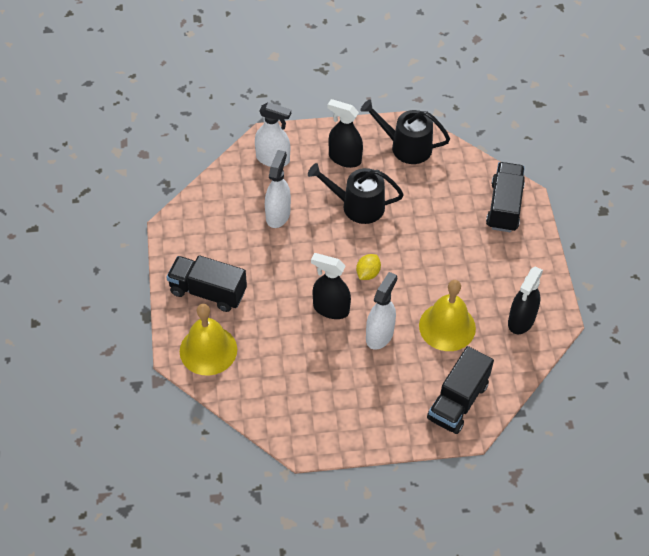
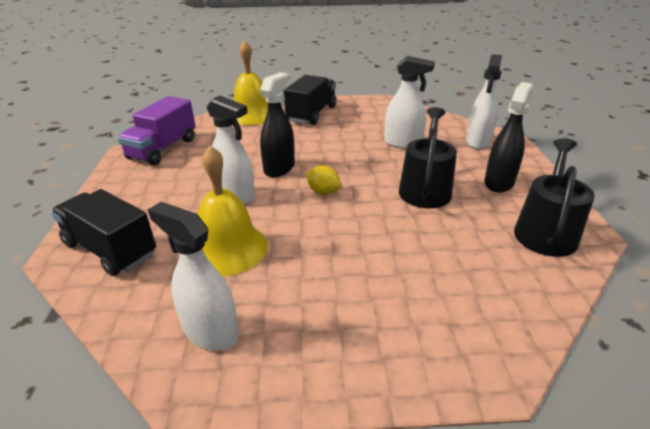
camera: 95 degrees right, 20 degrees down
(297, 416) = (163, 149): none -> purple truck
(504, 207) = (458, 336): black truck -> none
(521, 320) = (210, 332): black spray bottle -> white spray bottle

